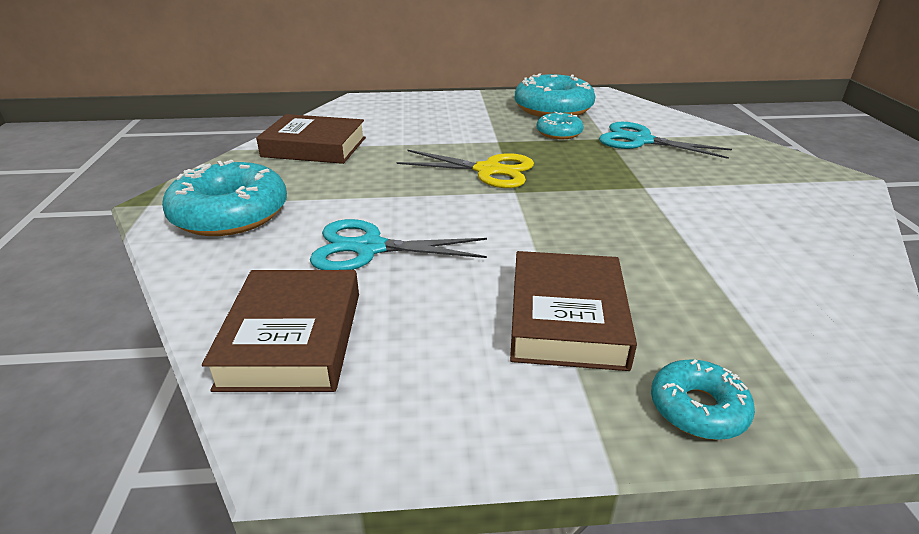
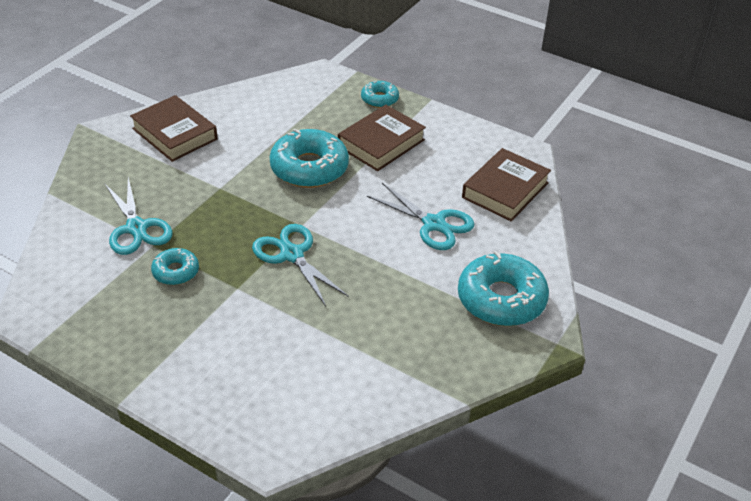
camera: 145 degrees left, 10 degrees up
(314, 147) = (392, 364): brown book -> brown book (174, 134)
(488, 170) = (292, 255): yellow scissors -> turquoise scissors
(553, 108) = (117, 313): turquoise donut -> turquoise donut (309, 168)

